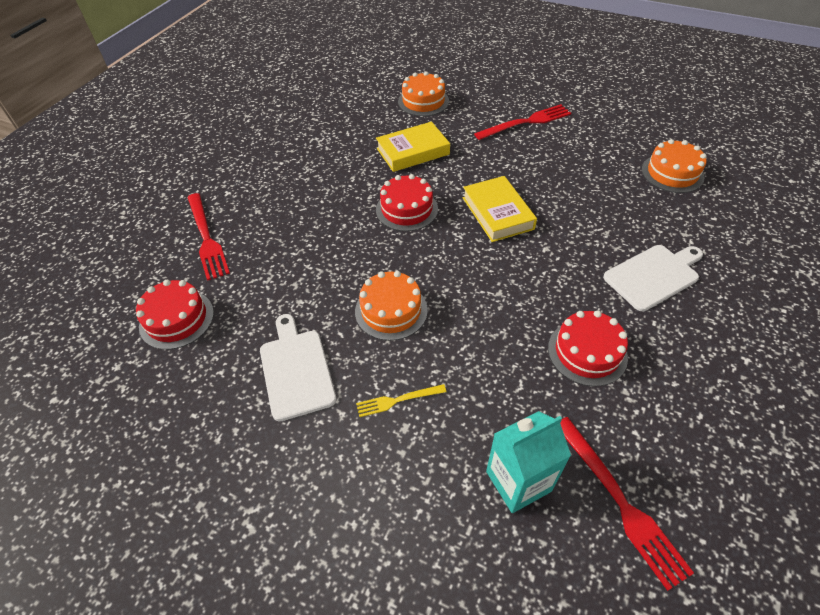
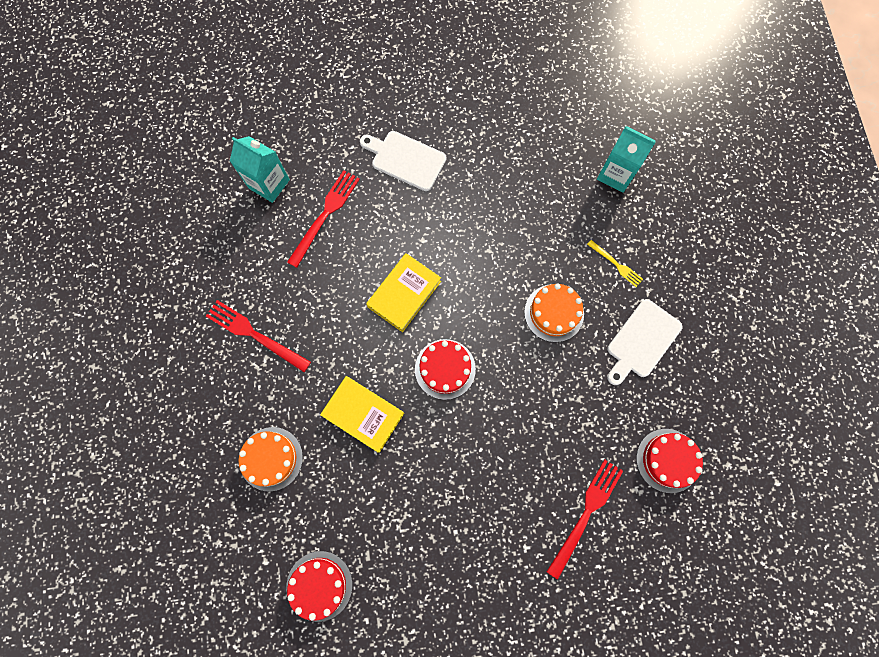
camera: 125 degrees left, 25 degrees up
(587, 352) = (503, 175): red cake -> red cake (319, 585)
(619, 501) = (591, 123): red fork -> red fork (325, 215)
(672, 173) = (269, 184): orange cake -> turquoise carton

